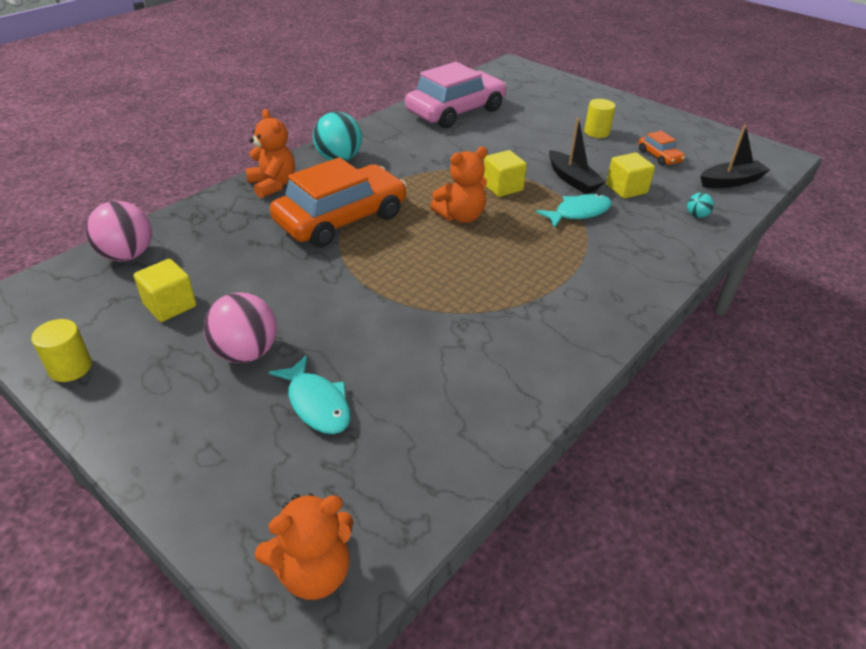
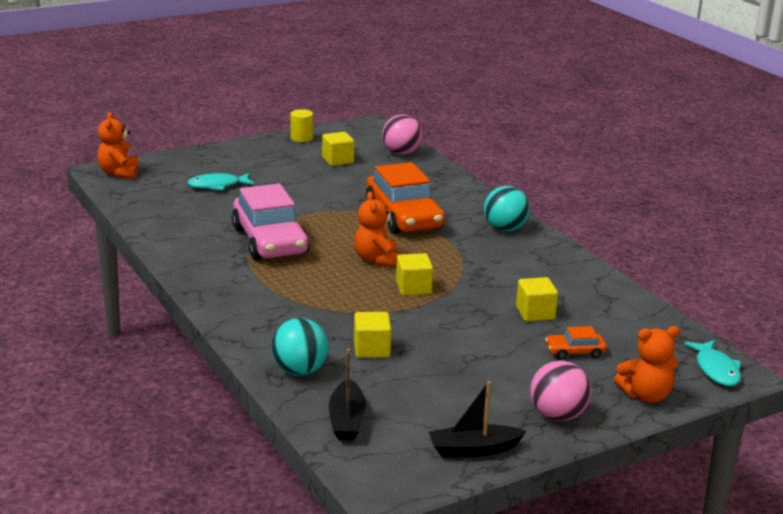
camera: 110 degrees right, 15 degrees down
(246, 353) = (276, 174): pink ball -> pink ball (557, 416)
(273, 185) = (471, 200): orange teddy bear -> orange teddy bear (645, 396)
(455, 111) = (592, 301): pink car -> pink car (270, 241)
(496, 130) = (535, 313): none -> yellow cube
(572, 180) = (406, 326): black boat -> black boat (473, 449)
(578, 213) = (347, 312): turquoise fish -> turquoise fish (716, 370)
(596, 132) = (506, 373): yellow cylinder -> none
(659, 156) = (428, 394): orange car -> orange car (575, 352)
(696, 215) = (300, 371): turquoise ball -> turquoise ball, size x2.10

